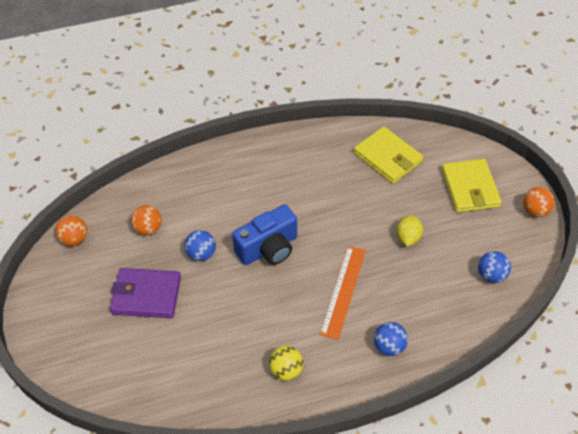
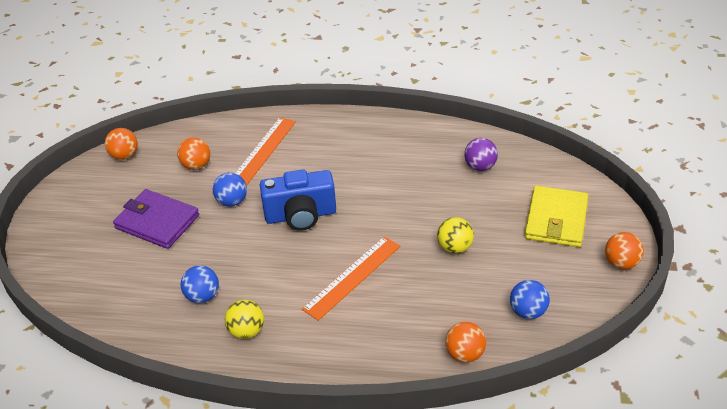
camera: 25 degrees right, 10 degrees down
(199, 197) = (263, 151): none -> orange ruler
(388, 157) = (480, 166): yellow wallet -> purple ball
(389, 346) = (368, 344): blue ball -> blue ball (202, 296)
(408, 237) = (455, 247): yellow lemon -> yellow ball
(465, 328) = (465, 354): none -> orange ball

